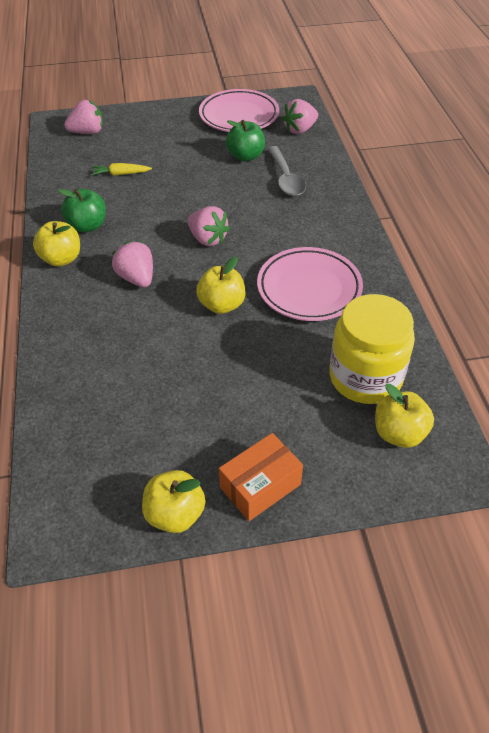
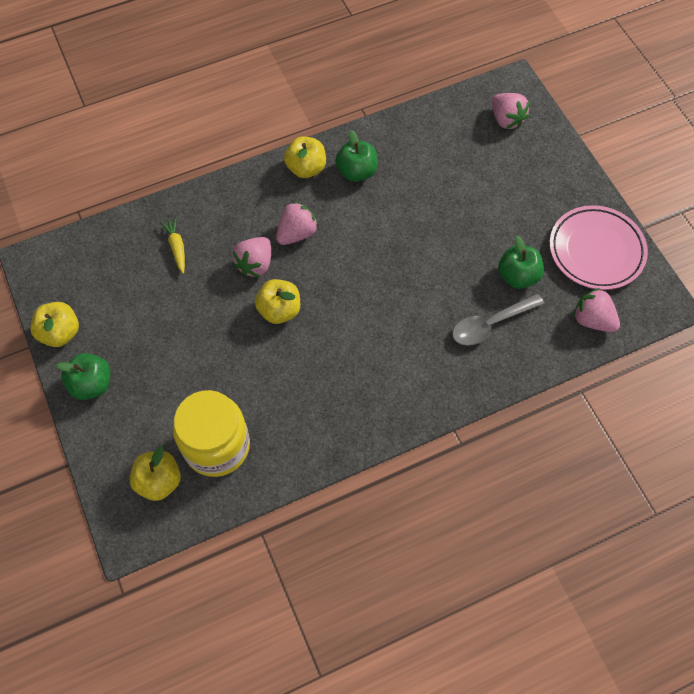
camera: 75 degrees right, 15 degrees up
(120, 174) = (444, 172): yellow carrot -> yellow carrot (177, 247)
(208, 239) = (367, 275): pink strawberry -> pink strawberry (255, 264)
(260, 486) = (92, 384): orange box -> green apple
(309, 288) = (320, 379): pink plate -> none

